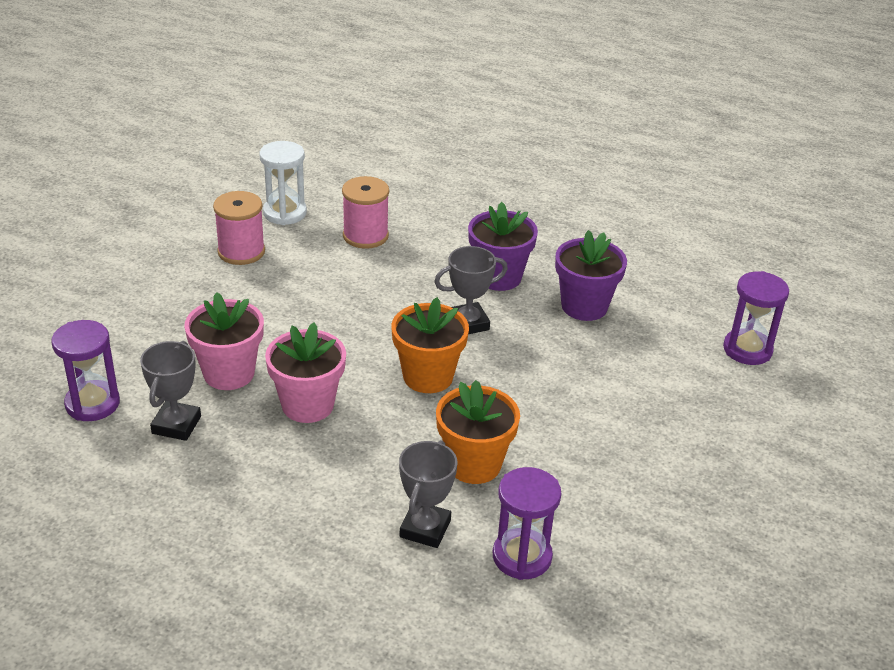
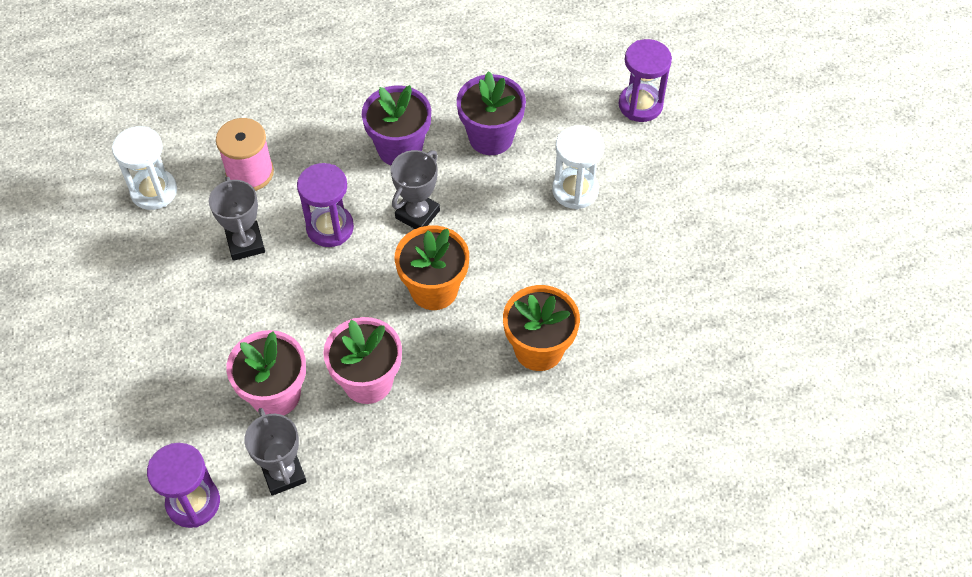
camera: 35 degrees left, 20 degrees up
(241, 251) = (158, 260): pink spool -> none
(425, 528) = (554, 431): grey trophy -> grey trophy (245, 243)
(522, 556) = (638, 406): purple hourglass -> purple hourglass (330, 228)
(624, 376) = (575, 190): none -> white hourglass

